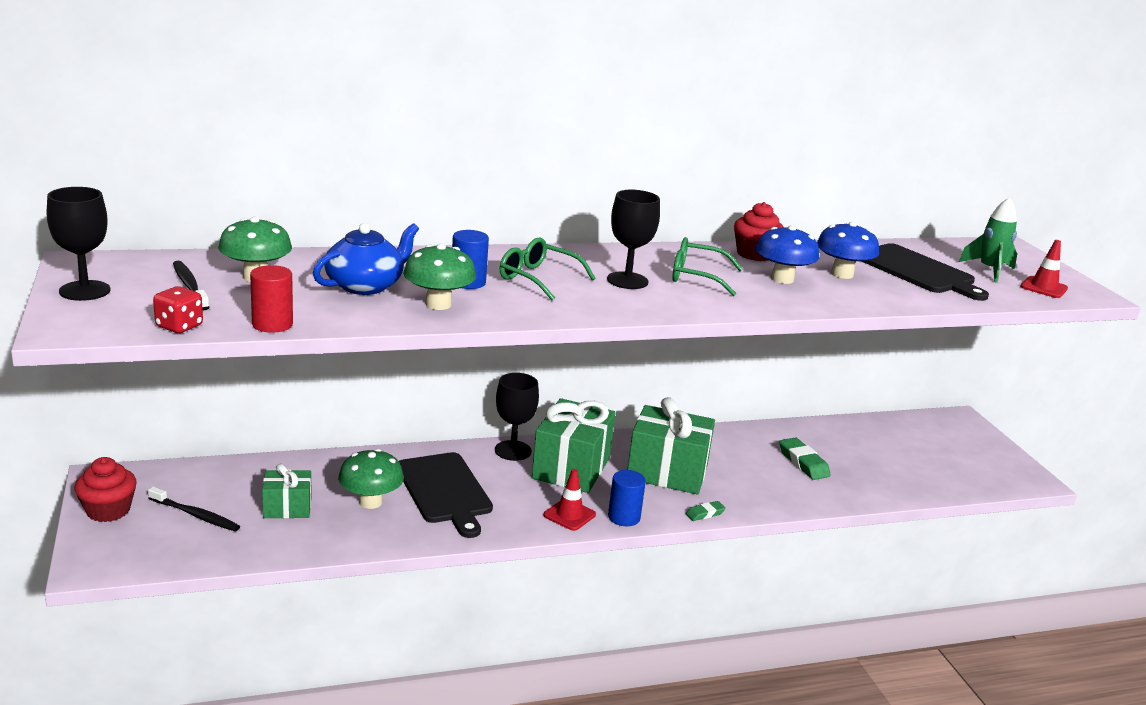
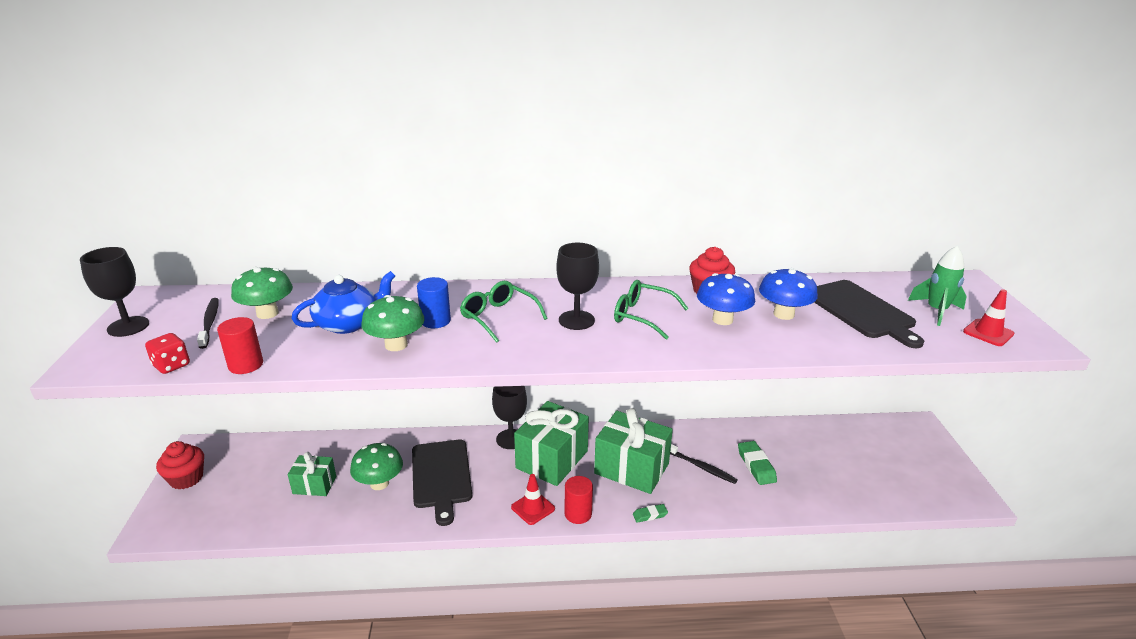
camera: 15 degrees right, 5 degrees up
(196, 515) = (245, 487): black toothbrush -> black toothbrush (701, 467)
(624, 517) = (578, 514): blue cylinder -> red cylinder

